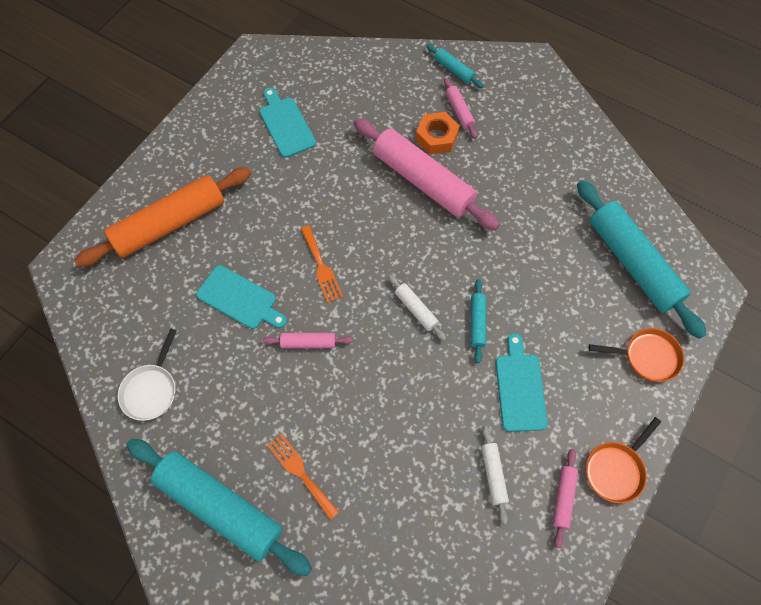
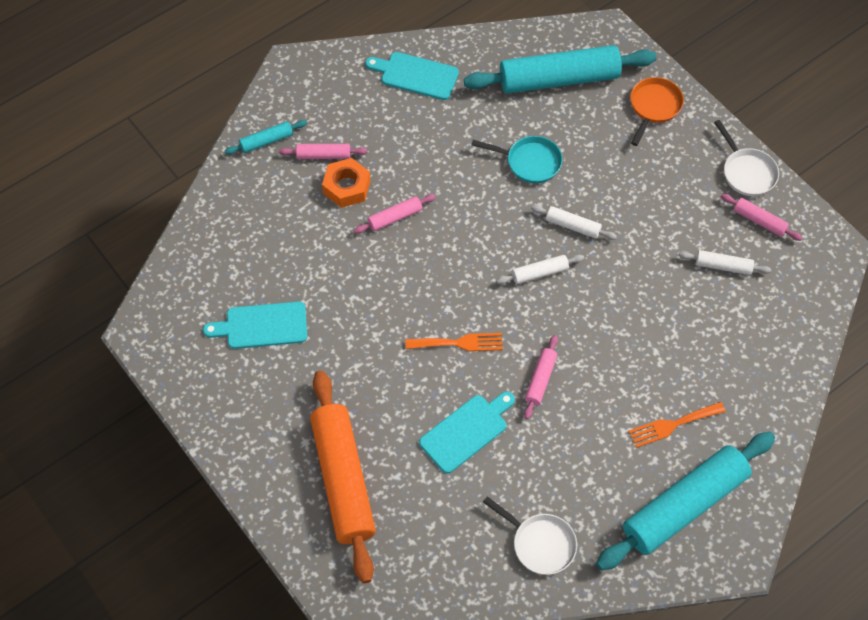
camera: 70 degrees left, 5 degrees down
(423, 181) = (395, 217): pink rolling pin -> pink rolling pin, size x0.44
(477, 322) = (572, 226): turquoise rolling pin -> white rolling pin
(520, 388) = (650, 215): turquoise cutting board -> turquoise cutting board (416, 75)
(528, 266) = (529, 162): none -> turquoise pan
(616, 469) = (747, 172): orange pan -> white pan

